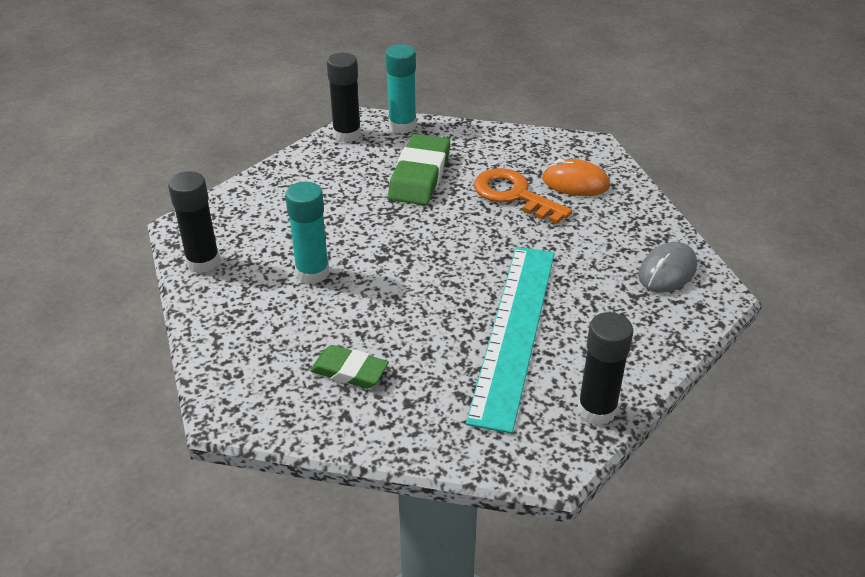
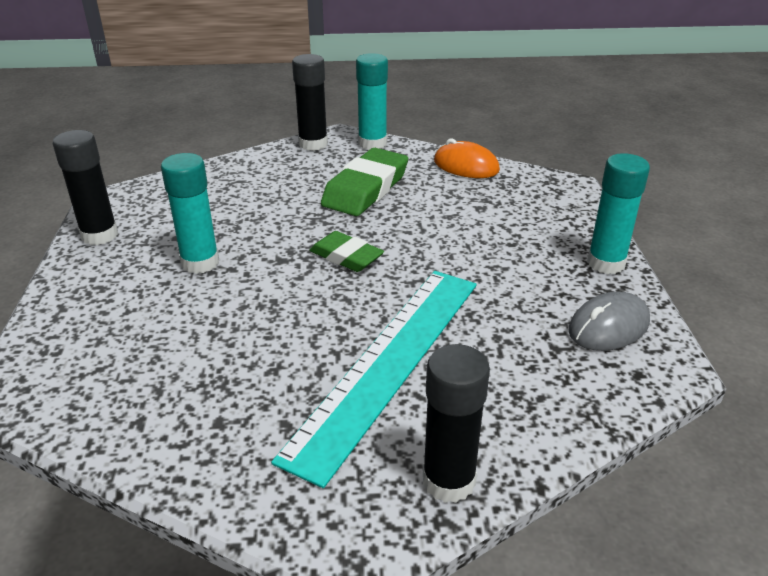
camera: 15 degrees right, 5 degrees down
(349, 371) = (174, 372): green eraser -> green eraser (346, 256)
(514, 195) = (458, 220): orange key -> none
(575, 183) = (533, 218): orange mouse -> orange mouse (466, 166)
(647, 216) = (606, 263): none -> turquoise glue stick

